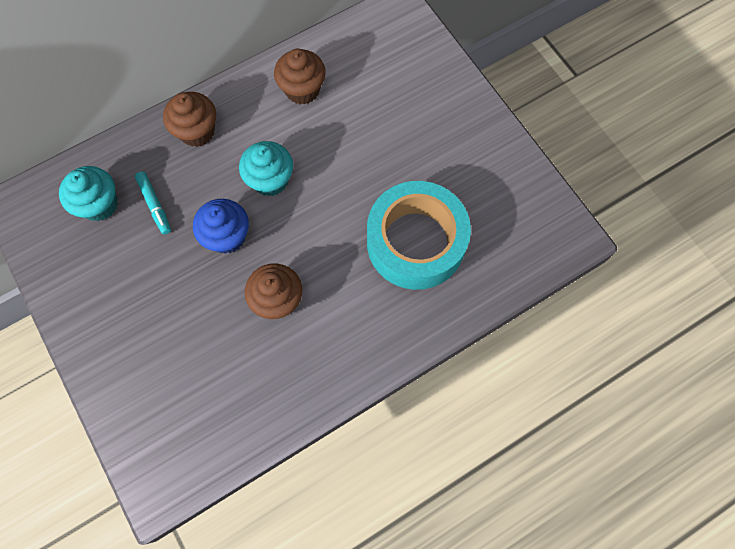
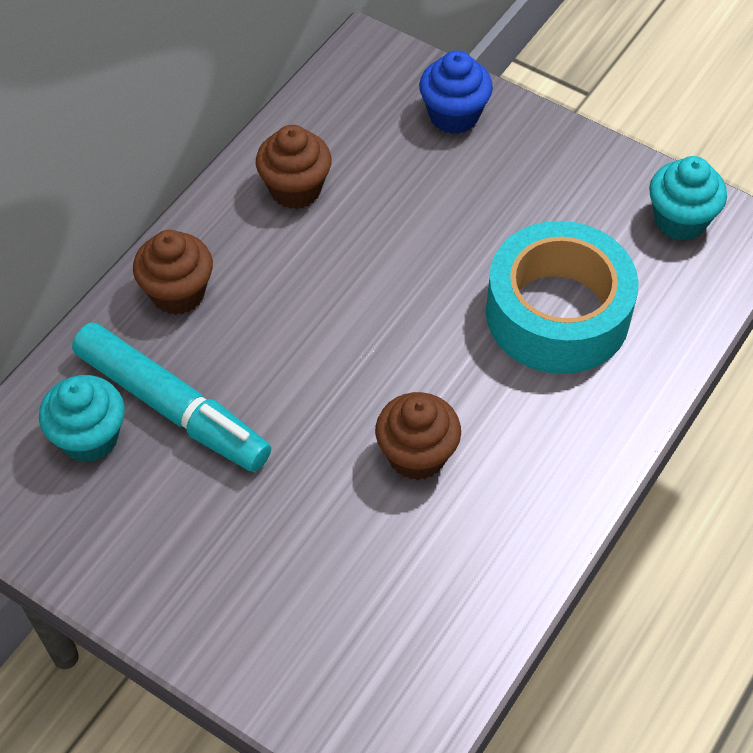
camera: 25 degrees left, 15 degrees down
(155, 205) = (172, 407): turquoise marker -> turquoise marker, size x2.14
(227, 236) = (299, 405): blue cupcake -> blue cupcake (454, 115)
(270, 180) = (317, 314): turquoise cupcake -> turquoise cupcake (680, 220)

